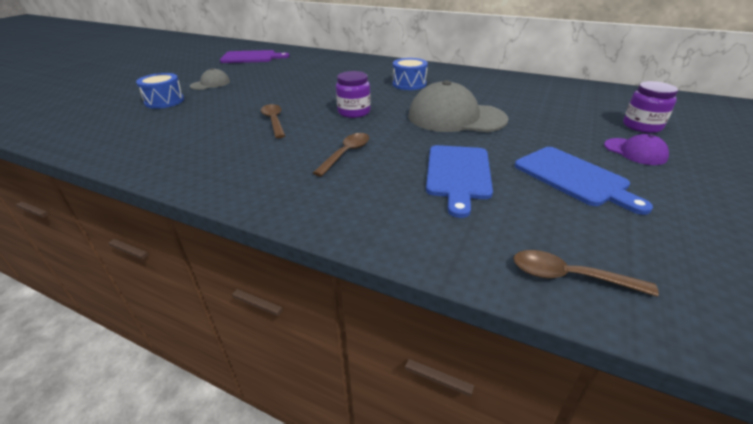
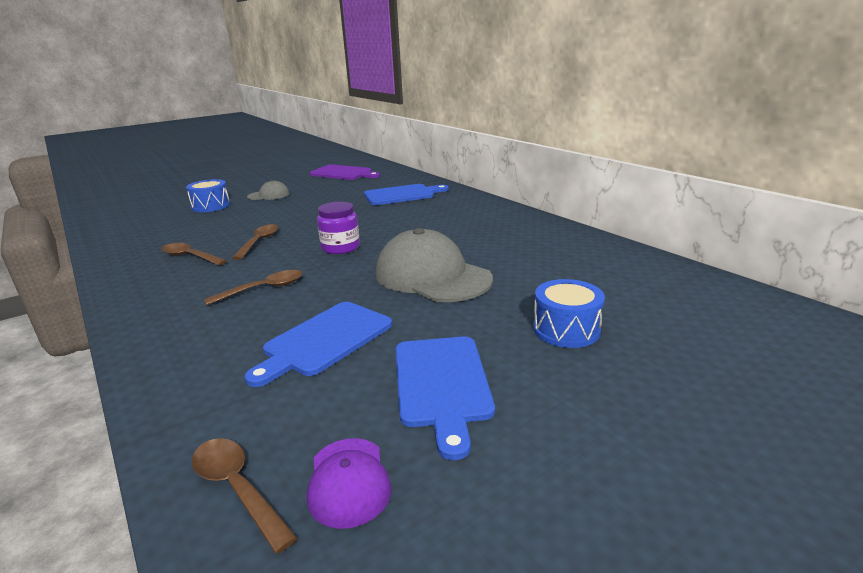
camera: 30 degrees right, 10 degrees down
(227, 145) = (190, 257): none -> brown spoon
(334, 67) = (402, 195): none -> blue cutting board
(409, 84) = (448, 227): blue drum -> blue drum (566, 329)
(635, 152) = (586, 377): purple cap -> purple cap (348, 481)
(642, 126) = (665, 346): purple jar -> none

